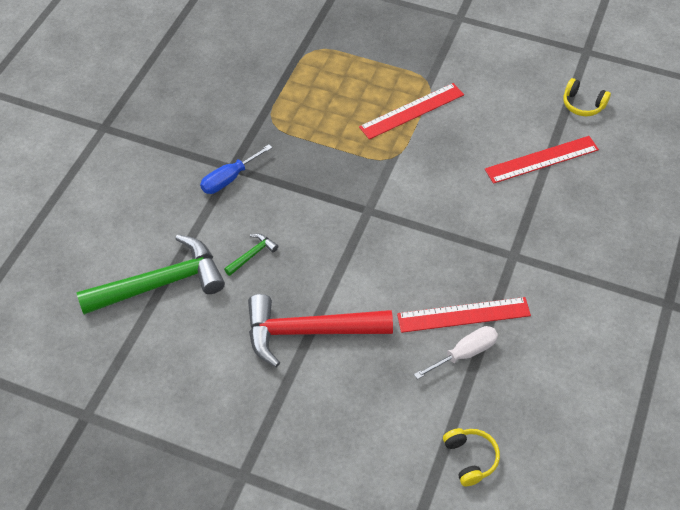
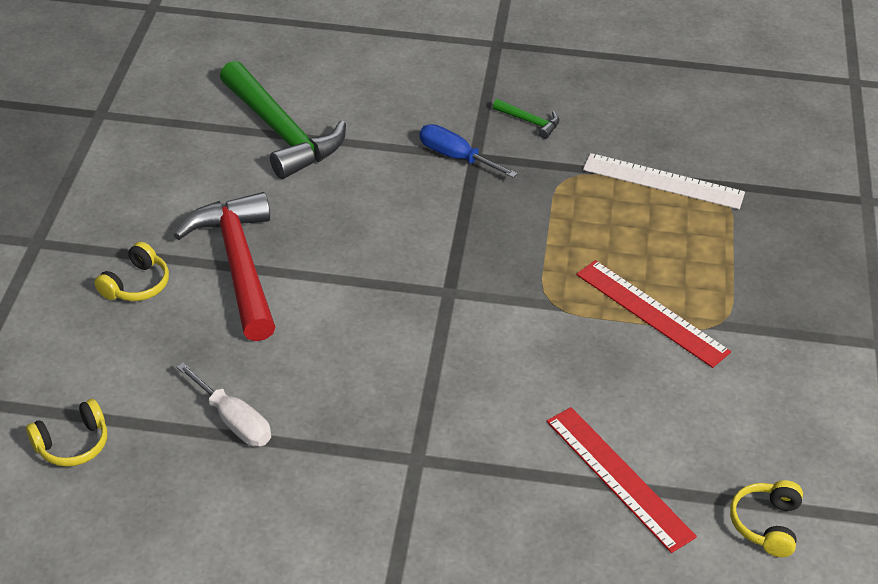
camera: 75 degrees right, 10 degrees down
(252, 254) = (343, 197): green hammer -> green hammer (530, 122)
(292, 74) = (663, 181): none -> white ruler
(313, 403) = (136, 284): none -> yellow headphones
(463, 315) = (297, 413): red ruler -> none

